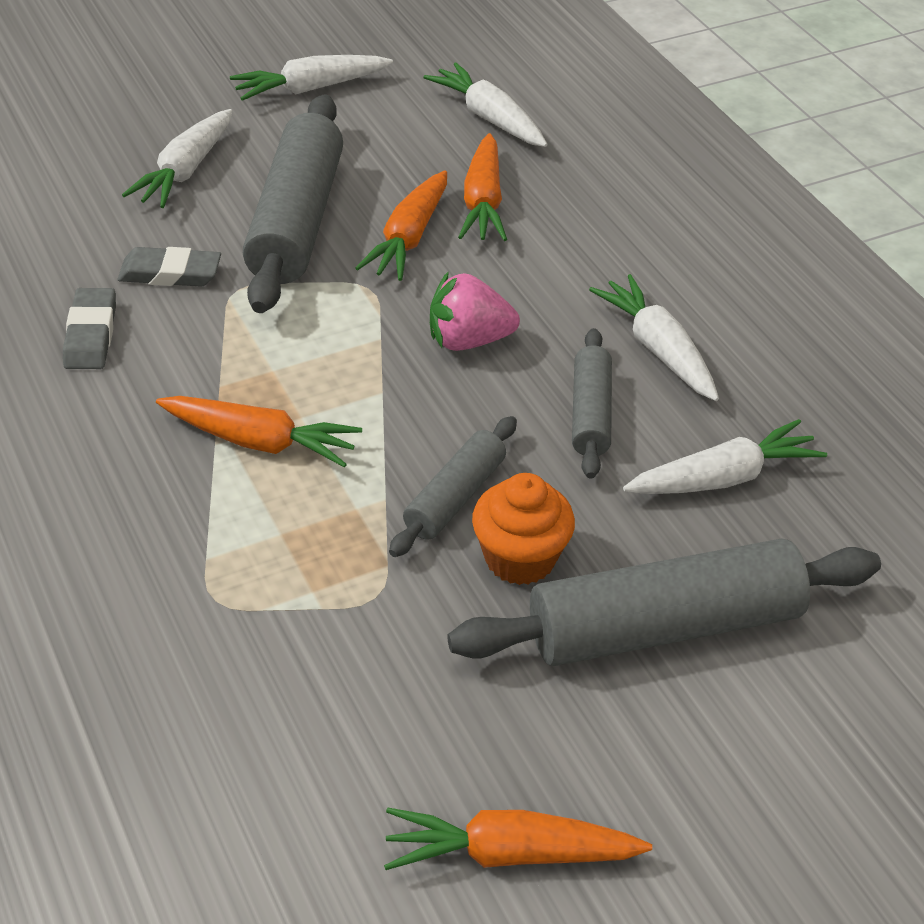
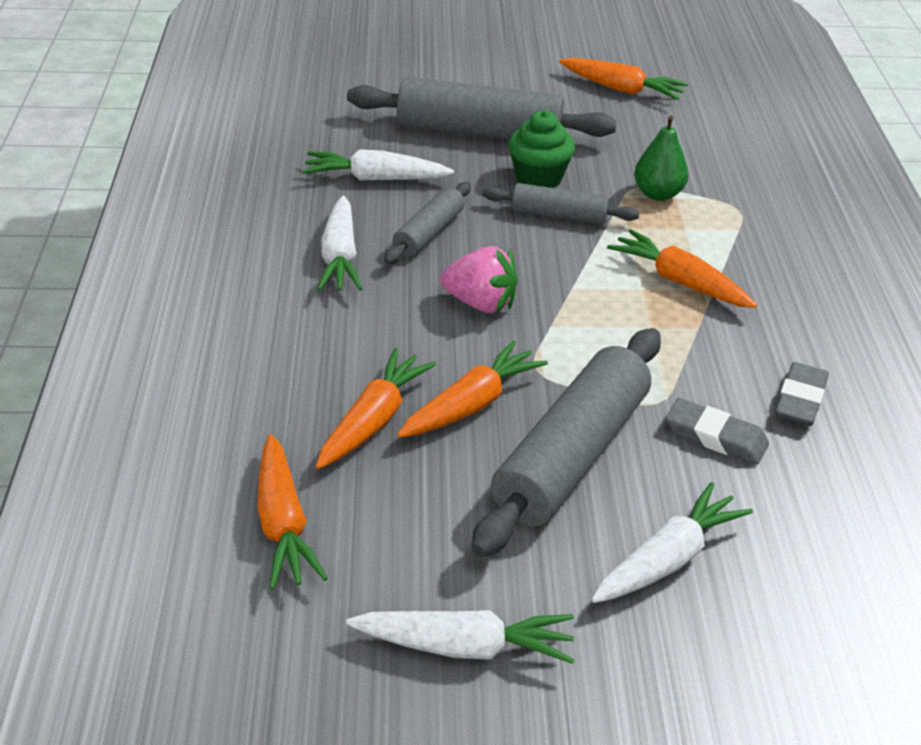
camera: 155 degrees left, 5 degrees down
(340, 588) = (658, 194): none -> green pear
(454, 497) = (559, 215): grey rolling pin -> grey rolling pin turned 45 degrees clockwise
(489, 118) = (283, 524): white carrot -> orange carrot
(520, 558) = (538, 178): orange cupcake -> green cupcake

